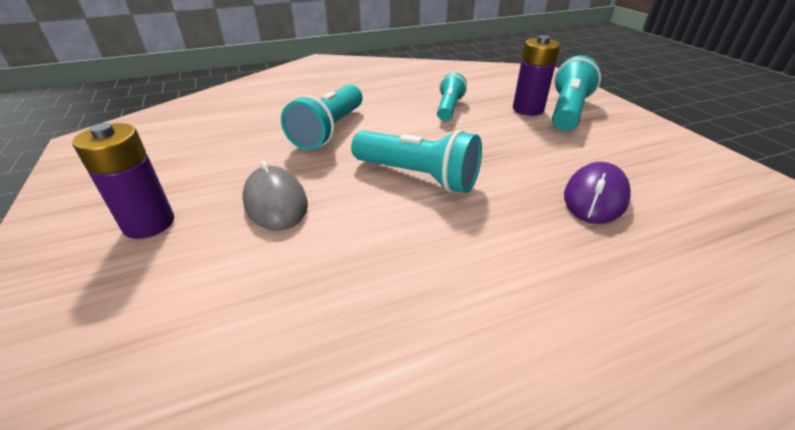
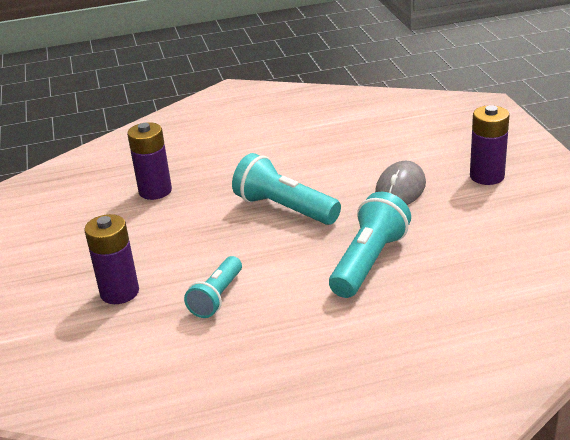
camera: 170 degrees left, 5 degrees down
(275, 202) = (400, 189): grey mouse -> grey mouse turned 45 degrees clockwise
(568, 111) = (75, 288): turquoise flashlight -> none
(595, 197) = (155, 191): purple mouse -> purple battery

